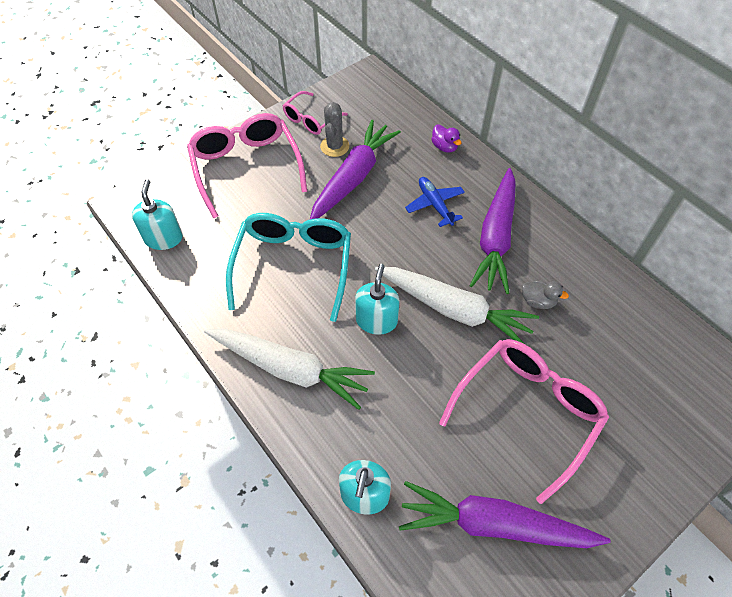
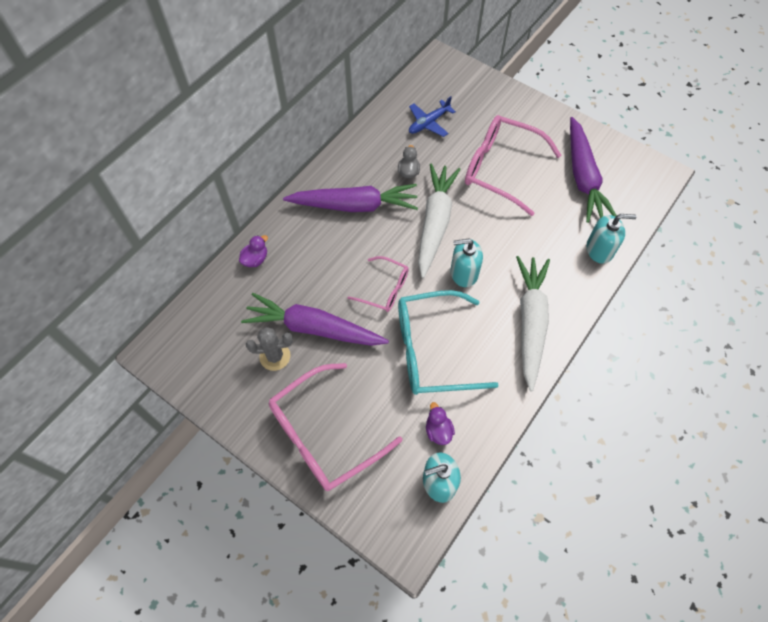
camera: 105 degrees left, 5 degrees up
(210, 249) = (438, 430): none -> purple duck
(311, 120) = (239, 391): pink glasses -> pink glasses (385, 289)
(435, 204) = (330, 254): blue plane -> blue plane (428, 123)

